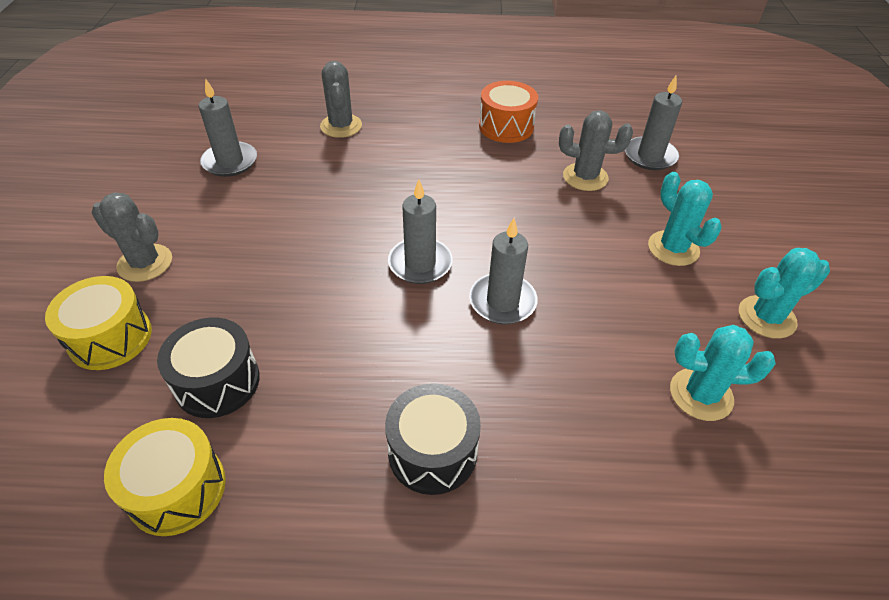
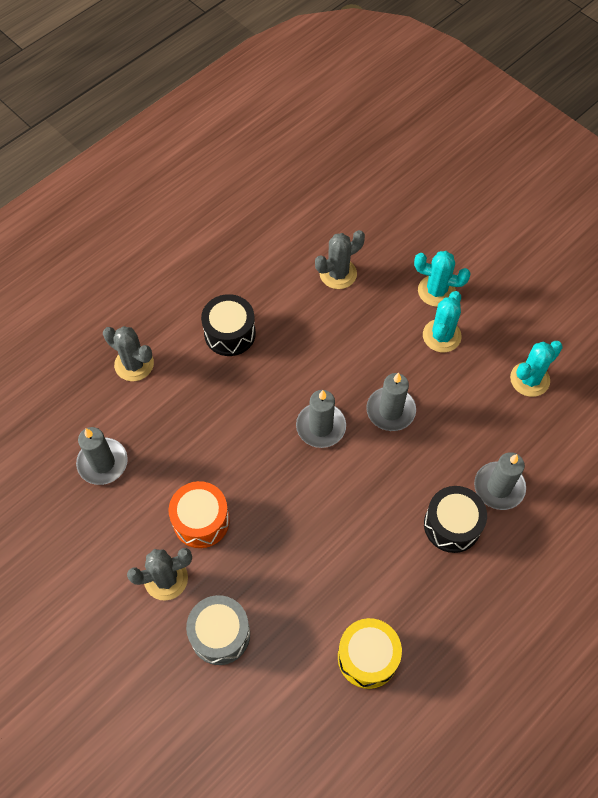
camera: 45 degrees left, 15 degrees up
(110, 338) = (220, 634): yellow drum -> grey drum
(217, 382) = (311, 596): black drum -> black drum (230, 333)
(506, 126) = (243, 268): orange drum -> orange drum (201, 520)
(650, 156) = (356, 221): grey candle -> grey candle (499, 487)
(766, 317) = (518, 301): turquoise cactus -> turquoise cactus (441, 336)

